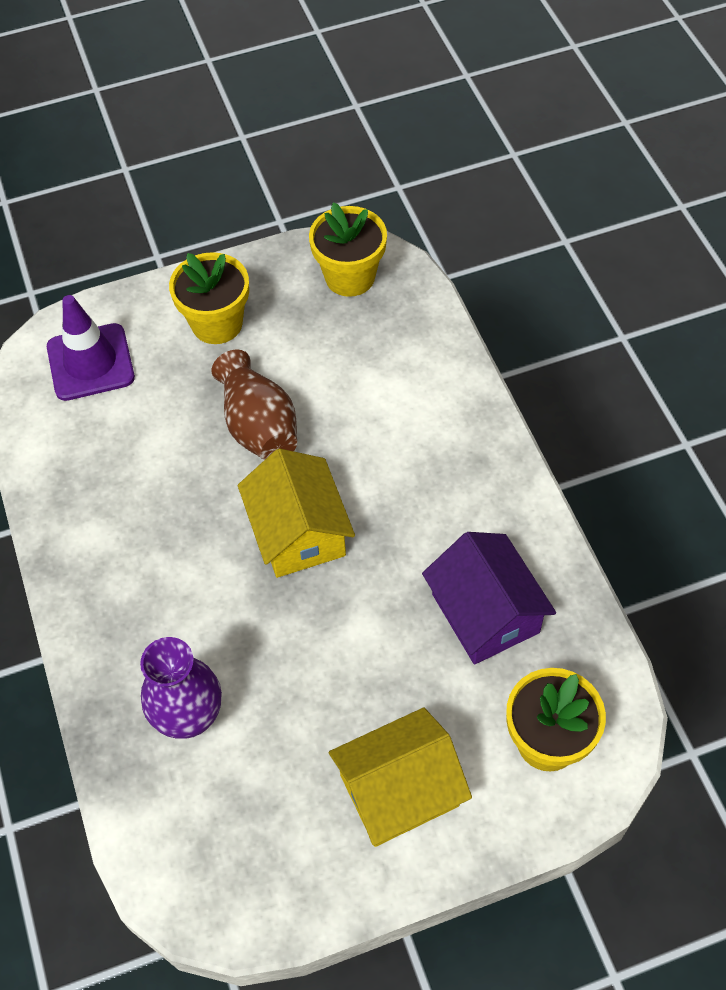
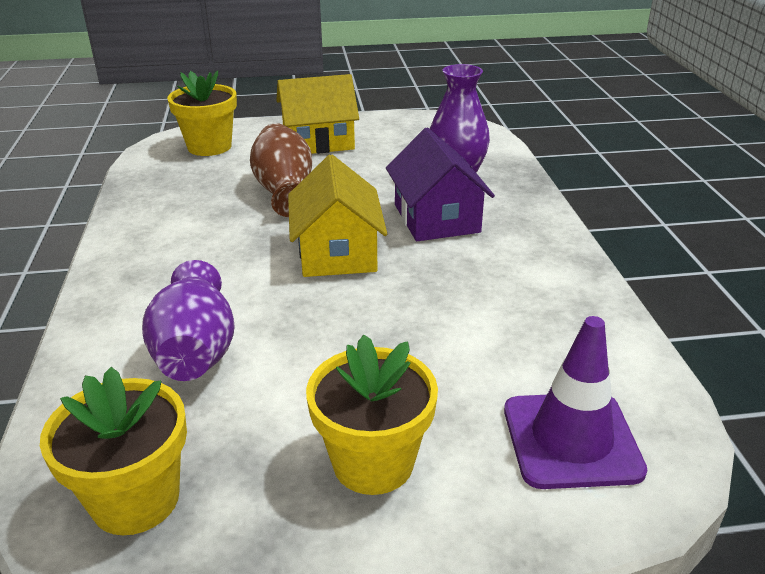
camera: 170 degrees left, 25 degrees down
(259, 426) = (349, 334): brown vase -> brown vase (285, 192)
(372, 387) = (196, 351): none -> purple vase
(485, 613) = (205, 194): purple house -> purple house (436, 218)

